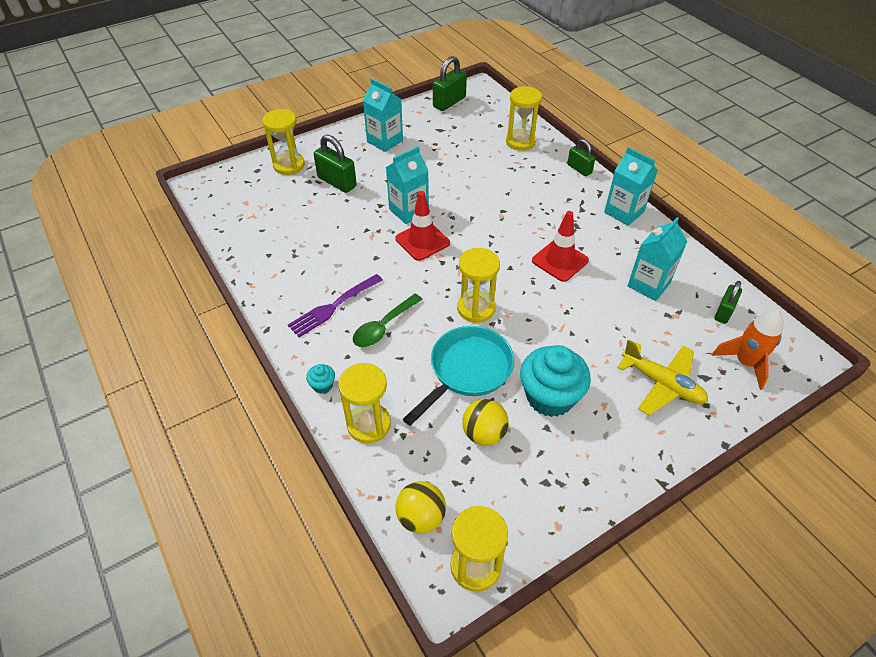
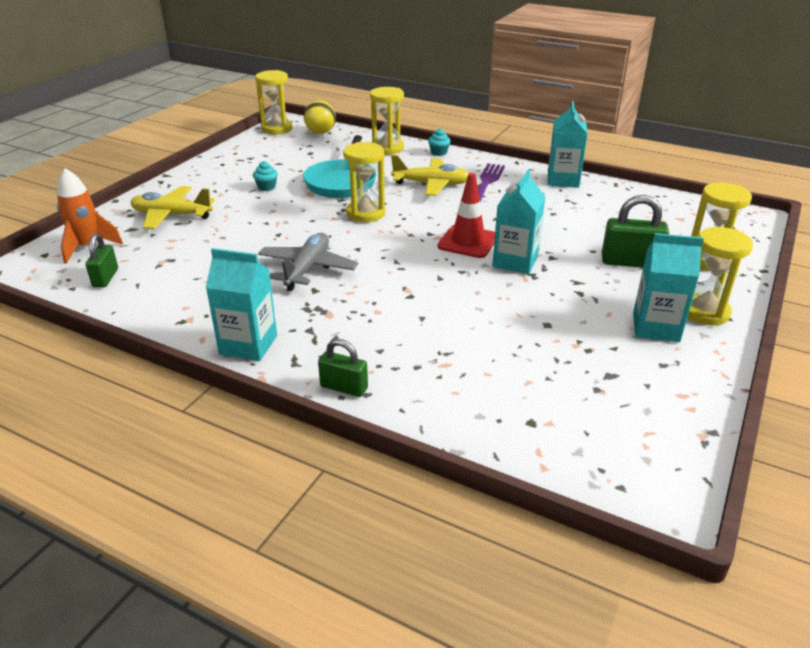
camera: 150 degrees right, 15 degrees down
(383, 327) = (432, 184): green spoon -> yellow plane
(449, 102) = (665, 436): green padlock -> none
(484, 434) = (305, 163): yellow ball -> none
(520, 142) = (469, 401): yellow hourglass -> yellow hourglass (704, 312)
(550, 397) = (266, 187): turquoise cupcake -> turquoise cupcake, size x0.43
(560, 261) = (307, 269): red traffic cone -> grey plane
(648, 284) = (196, 277): turquoise carton -> turquoise carton (563, 180)

